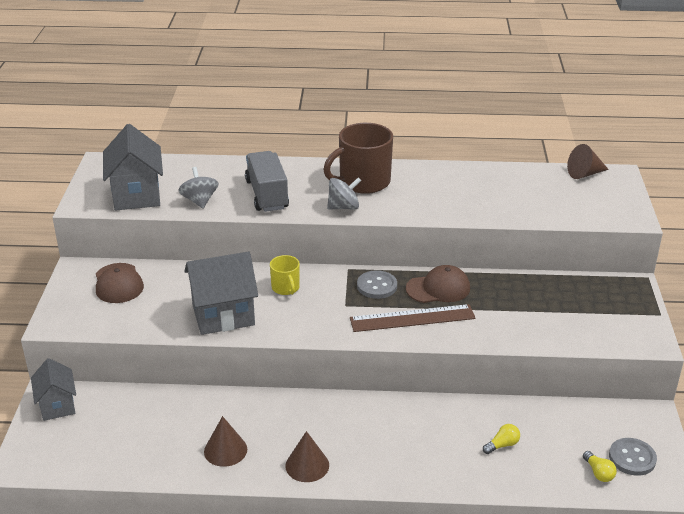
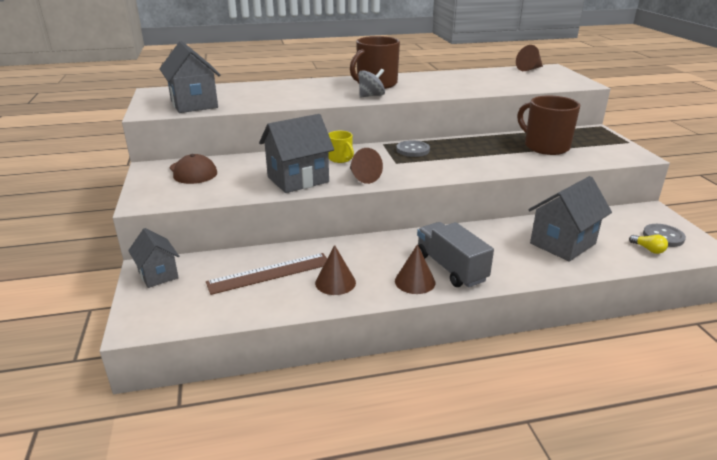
camera: 15 degrees left, 5 degrees down
(199, 201) = (251, 102): grey spinning top -> none
(267, 195) = (305, 95): grey truck -> grey truck (450, 268)
(295, 323) = (363, 177): none -> brown cone
(412, 318) = (454, 164): brown ruler -> brown ruler (270, 273)
(438, 288) = (460, 146): brown cap -> none
(502, 445) = (562, 243): yellow light bulb -> grey house
(544, 306) = (545, 146): none -> brown mug

